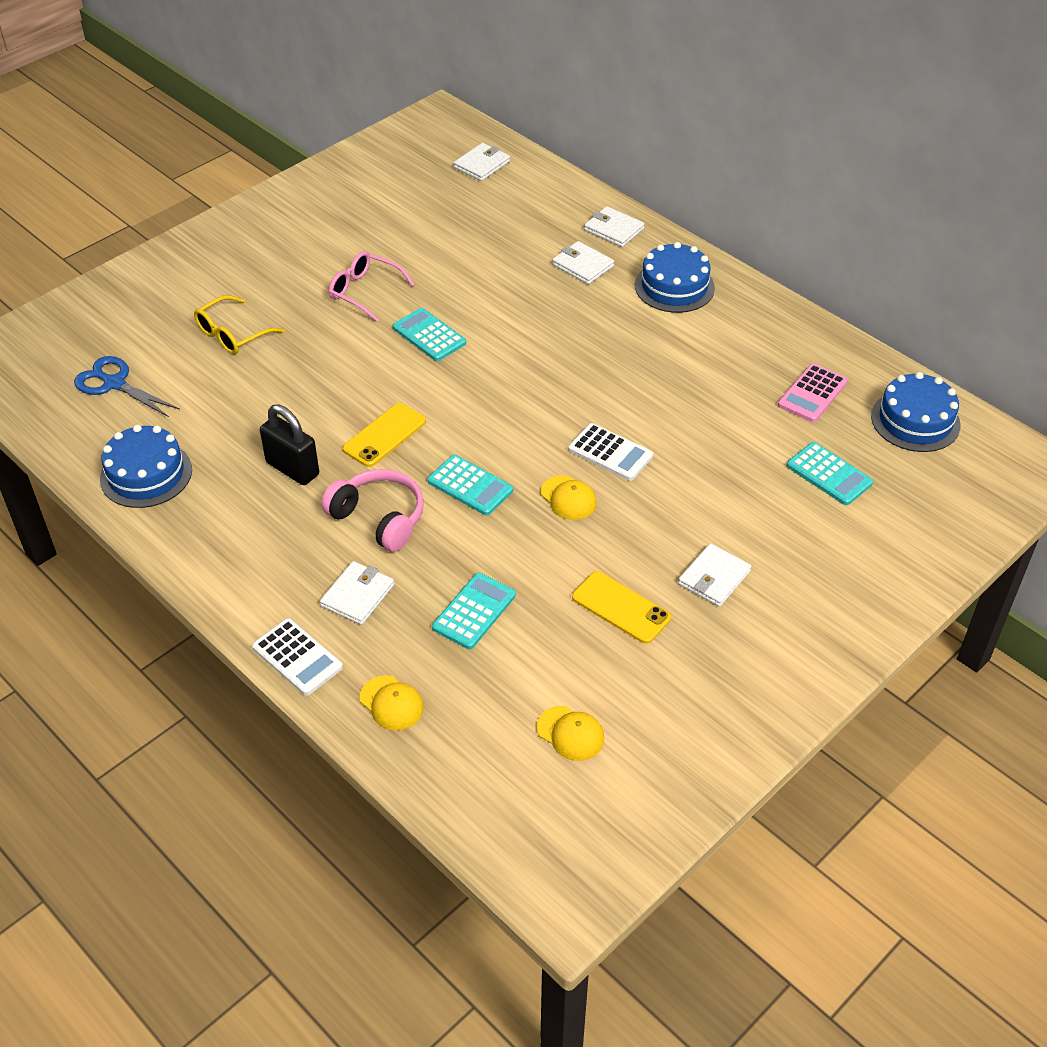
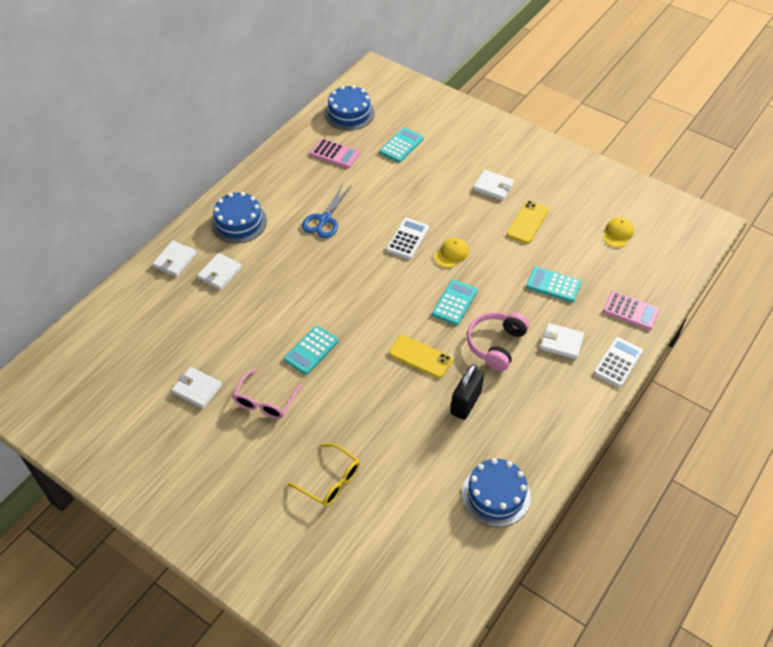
camera: 100 degrees left, 5 degrees up
(114, 383) = (405, 551): blue scissors -> blue scissors (324, 219)
(391, 703) = (631, 311): yellow cap -> pink calculator
(482, 165) = (88, 353): white wallet -> white wallet (197, 389)

